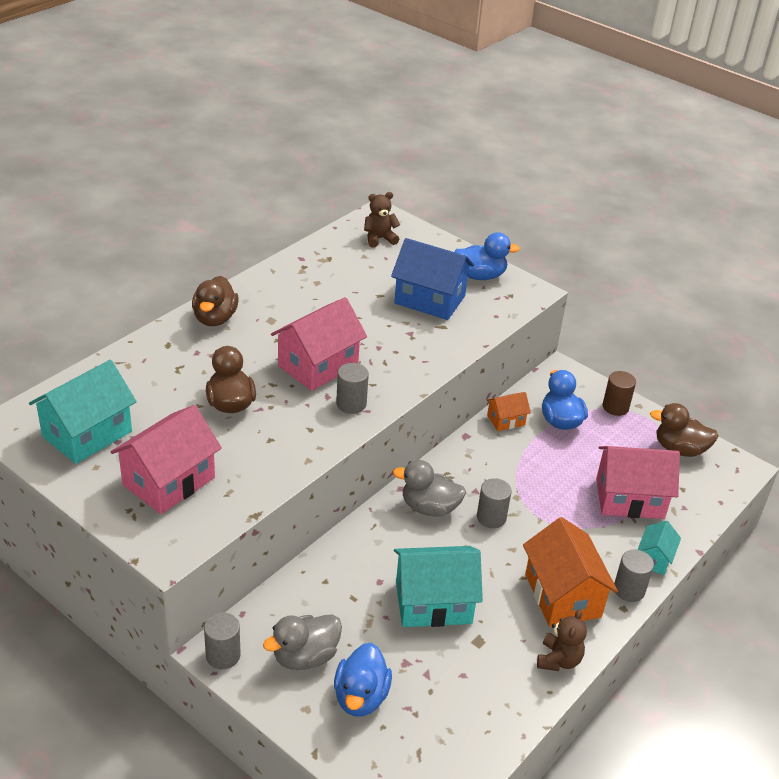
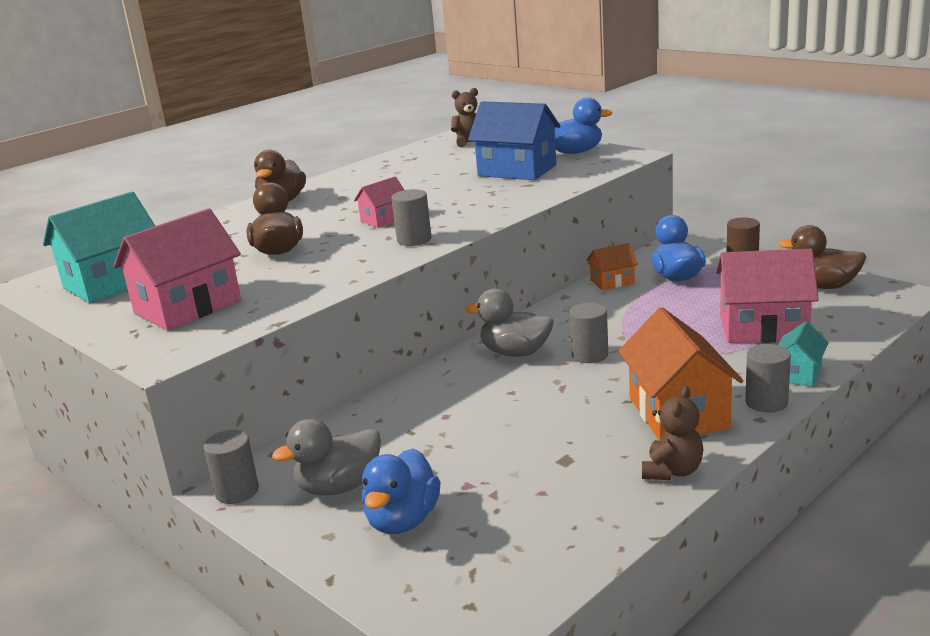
camera: 10 degrees right, 15 degrees down
(318, 365) = (383, 219): pink house -> pink house, size x0.52
(433, 603) = (510, 430): turquoise house -> none

